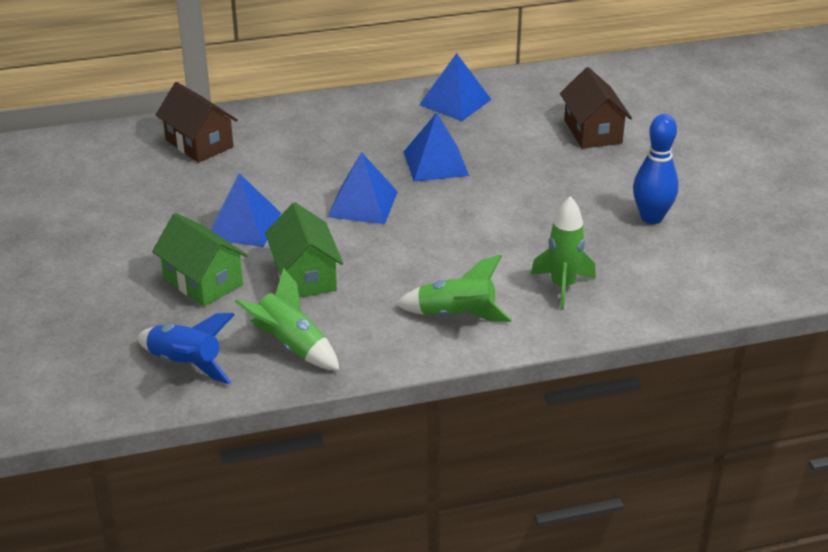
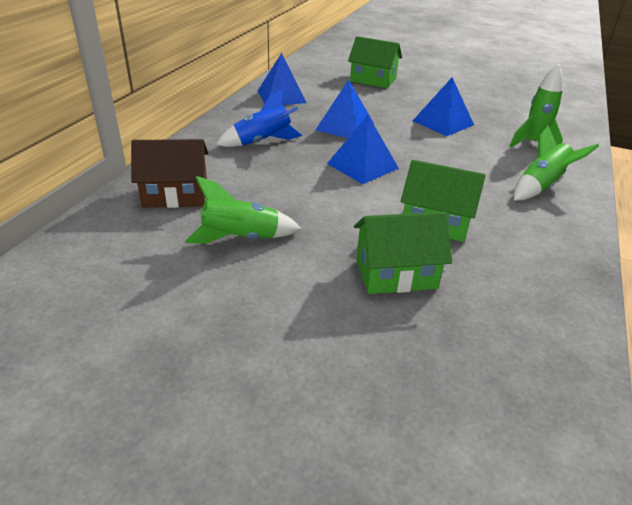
camera: 55 degrees left, 0 degrees up
(185, 364) = (527, 336): blue rocket -> blue rocket (262, 142)
(243, 226) = (331, 221): blue pyramid -> blue pyramid (443, 122)
(292, 346) = (535, 266): green rocket -> green rocket (241, 238)
(592, 131) = (373, 80): brown house -> green house
(651, 217) = (481, 99): blue bowling pin -> none

